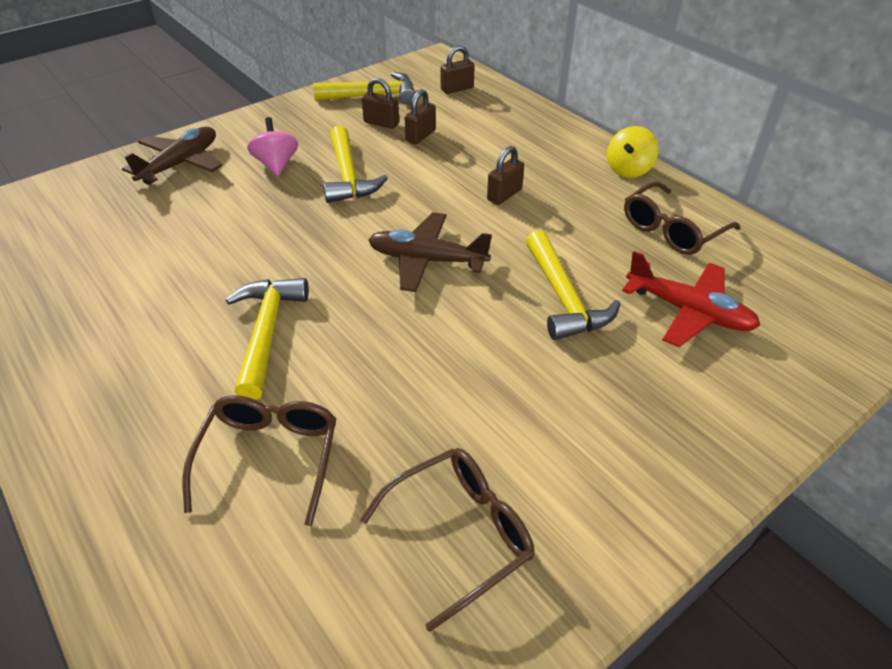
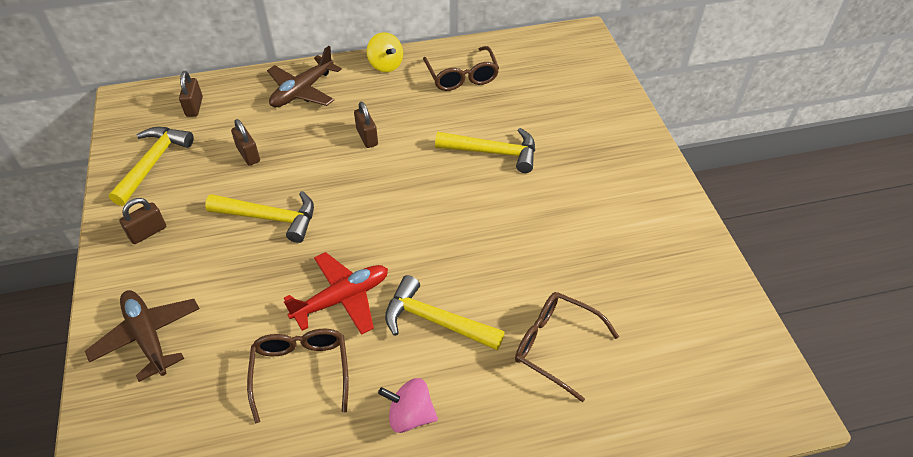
camera: 65 degrees left, 5 degrees up
(276, 165) = (212, 262): pink spinning top -> pink spinning top (410, 415)
(381, 123) = (205, 172): brown padlock -> brown padlock (148, 232)
(427, 260) = (413, 205): brown plane -> brown plane (302, 91)
(460, 533) = (648, 269): brown glasses -> brown glasses (301, 371)
(688, 311) = (537, 105): red plane -> red plane (342, 299)

